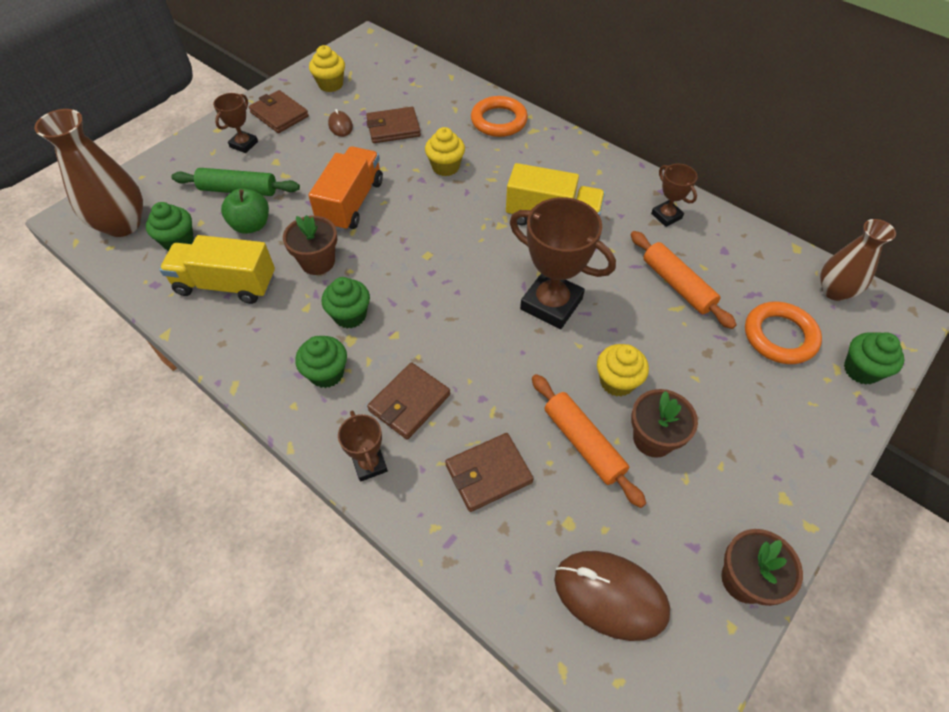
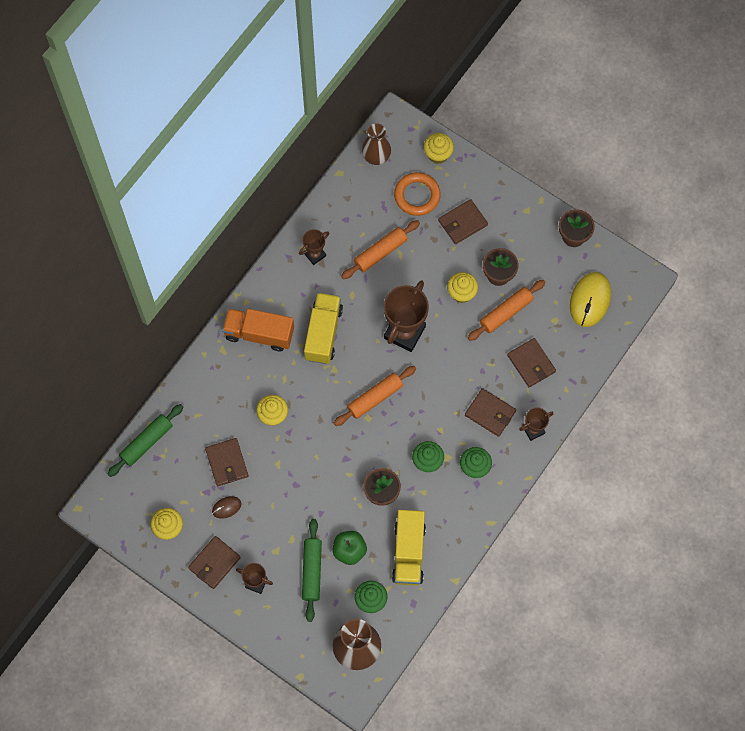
camera: 95 degrees left, 15 degrees up
(351, 203) = (319, 481): orange truck -> orange truck (259, 334)
(430, 73) = (146, 442): none -> green rolling pin
(454, 264) = (375, 398): none -> orange rolling pin
(499, 121) = (212, 378): orange ring -> none
(610, 595) = (590, 300): brown mouse -> yellow mouse
(742, 394) = (462, 223): none -> brown wallet
(861, 370) = (438, 154): green cupcake -> yellow cupcake

